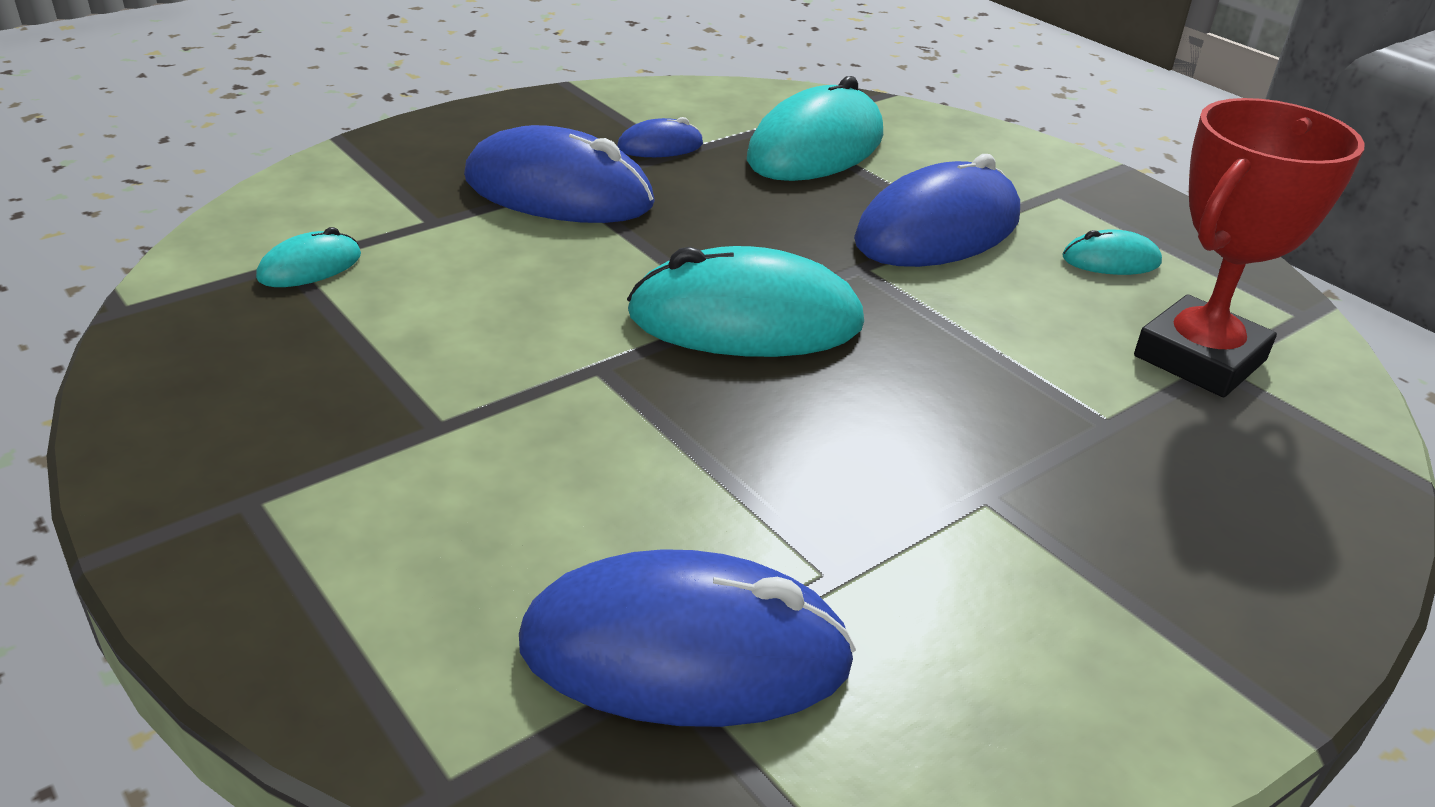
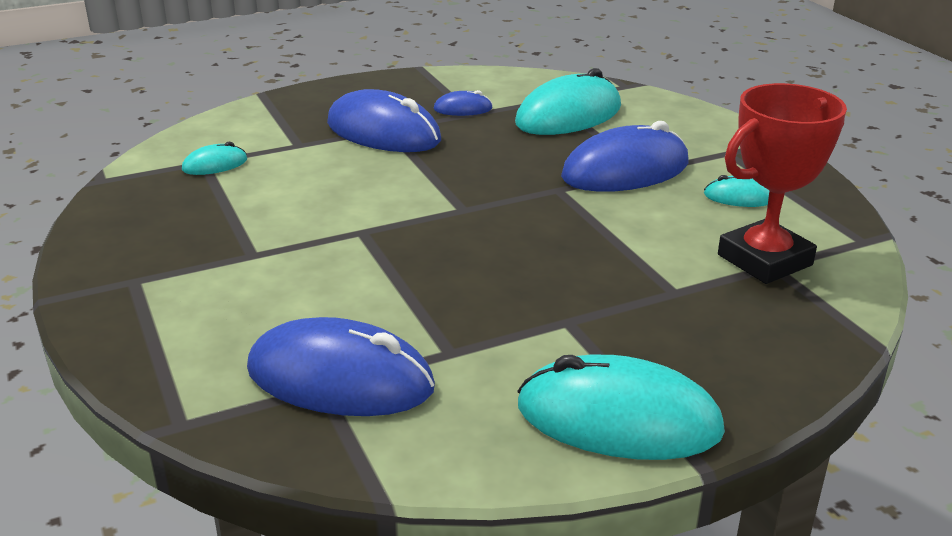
camera: 15 degrees right, 5 degrees down
(745, 320) = (466, 213): turquoise mouse -> turquoise mouse (618, 419)

